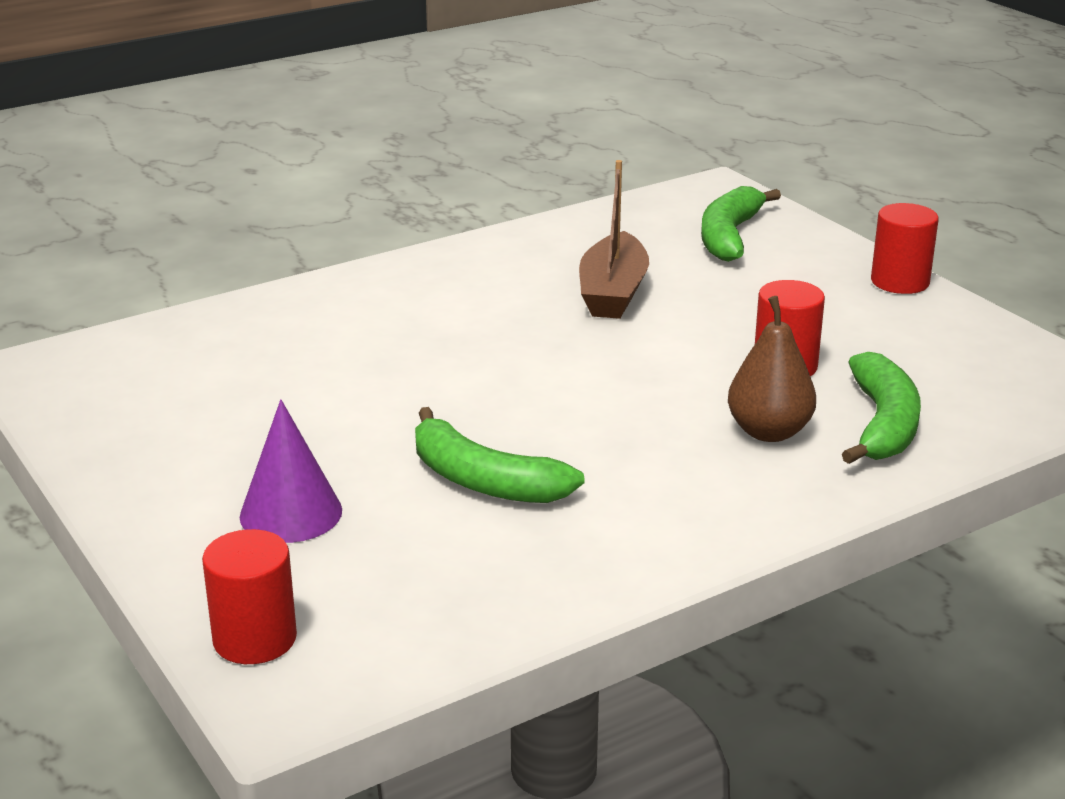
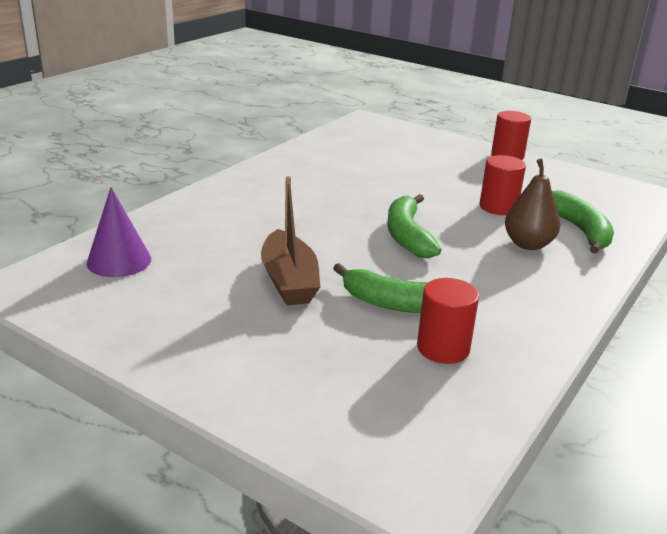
camera: 25 degrees left, 0 degrees up
(255, 639) = (356, 450): red cylinder -> red cylinder (443, 348)
(291, 513) = (299, 352): purple cone -> purple cone (119, 261)
(613, 293) = (367, 181): brown boat -> brown boat (289, 281)
(729, 236) = (399, 143): green banana -> green banana (407, 236)

